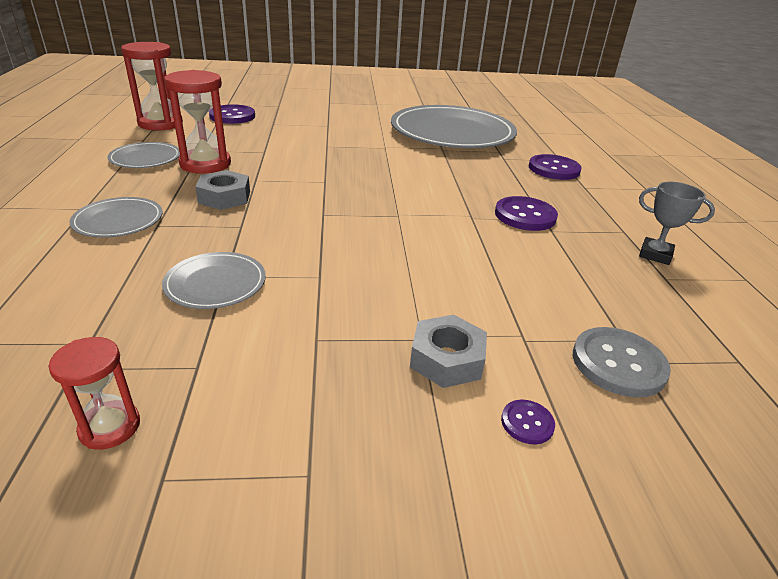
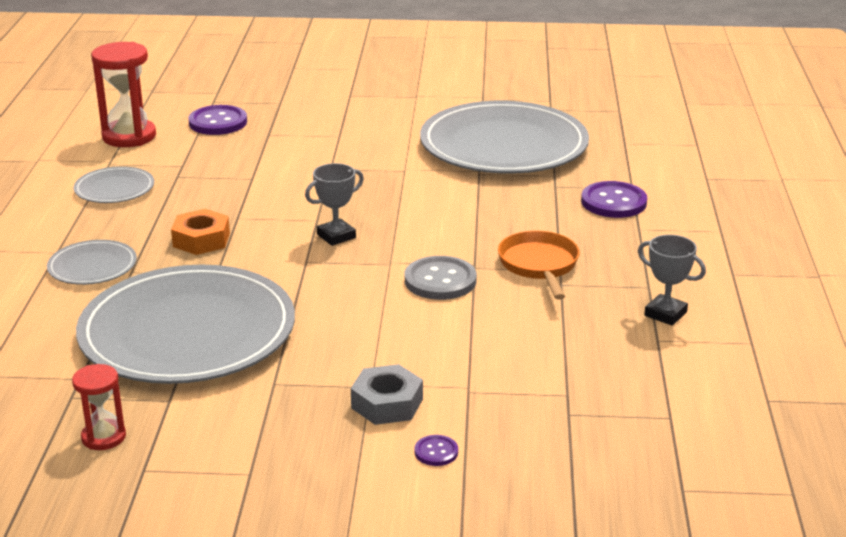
camera: 10 degrees right, 5 degrees down
(205, 164) = (182, 196): red hourglass -> none
(215, 283) = (187, 332): grey plate -> grey plate, size x2.26
(224, 197) = (201, 240): grey nut -> orange nut
(344, 194) = (336, 236): none -> grey trophy
(525, 215) = (539, 265): purple button -> orange pan
(618, 363) = (547, 414): grey button -> grey button (440, 280)

